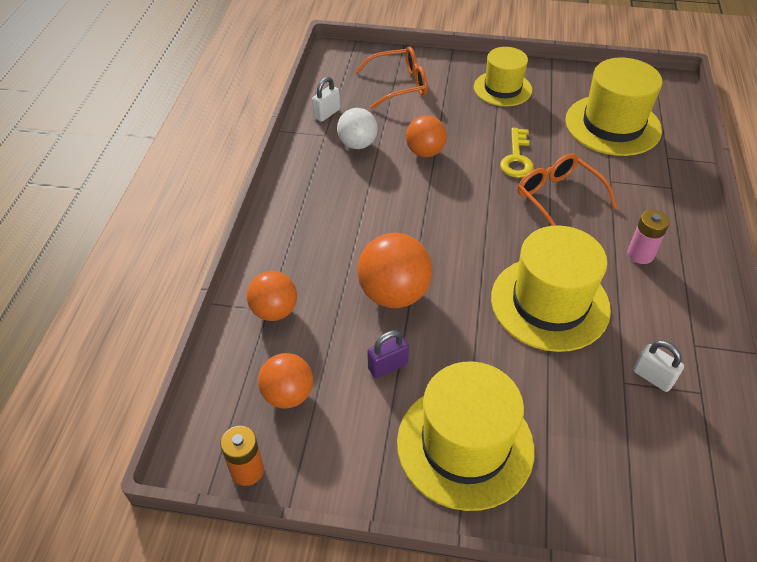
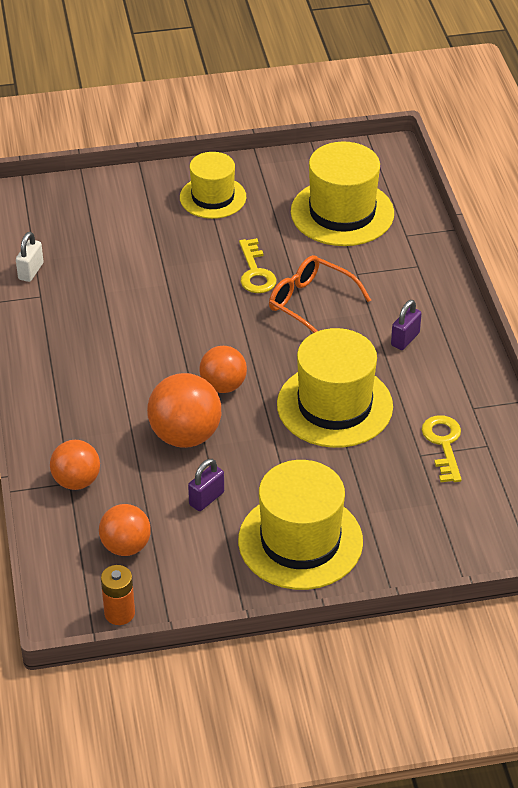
camera: 20 degrees left, 5 degrees down
(357, 144) = (81, 297): white ball -> none
(399, 85) = (97, 219): orange glasses -> none
(425, 152) = (157, 289): orange ball -> orange ball (223, 386)
(640, 254) = (405, 339): pink battery -> purple padlock
(652, 377) = (443, 444): white padlock -> yellow key

